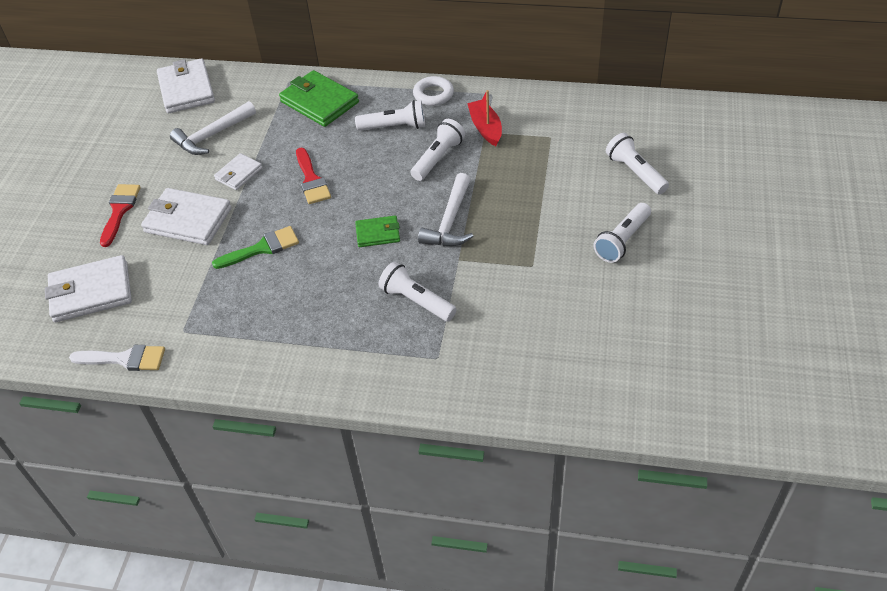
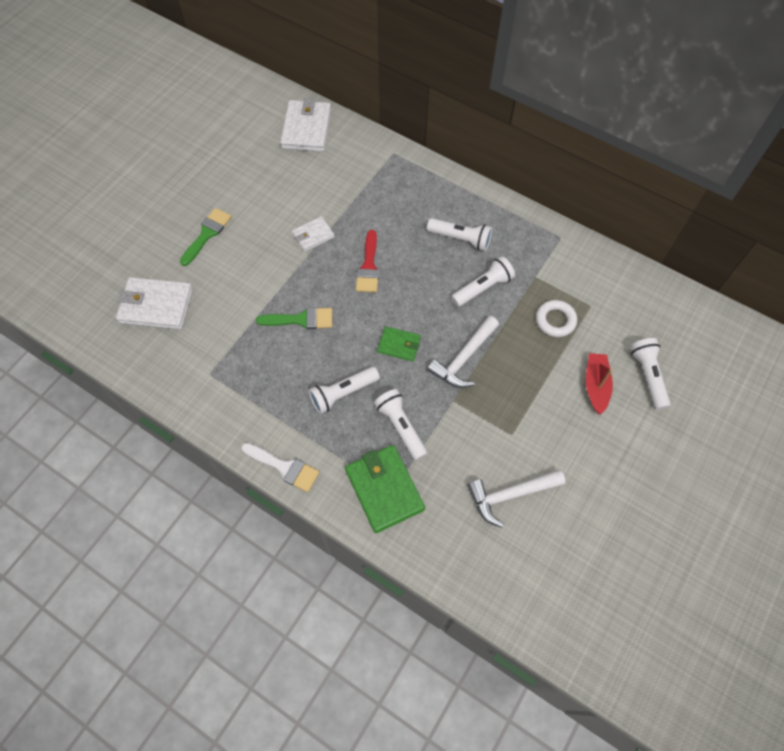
camera: 20 degrees right, 15 degrees up
(120, 210) = (207, 234): red brush -> green brush
(125, 359) = (157, 381): white brush -> white brush (284, 467)
(188, 220) = (255, 266): white wallet -> none
(212, 135) = (308, 186): white hammer -> white hammer (510, 495)
(319, 102) = (409, 186): green wallet -> green wallet (384, 489)
(433, 94) = (509, 217): white ring -> white ring (555, 320)
(485, 128) = (538, 272): red boat -> red boat (595, 385)
(622, 240) = (601, 442): white flashlight -> white flashlight (343, 393)

